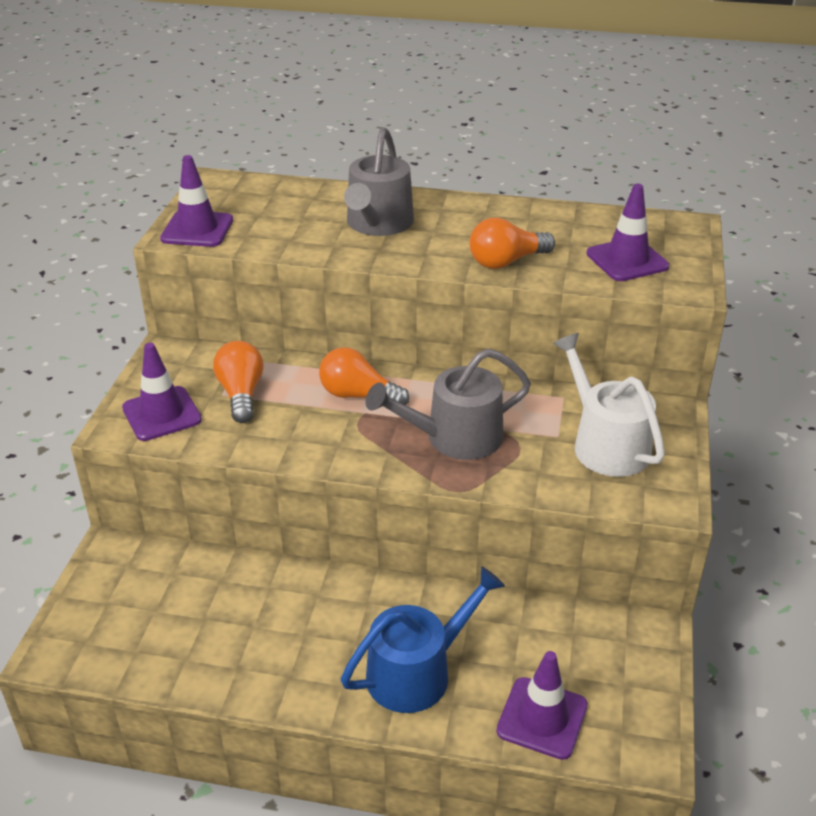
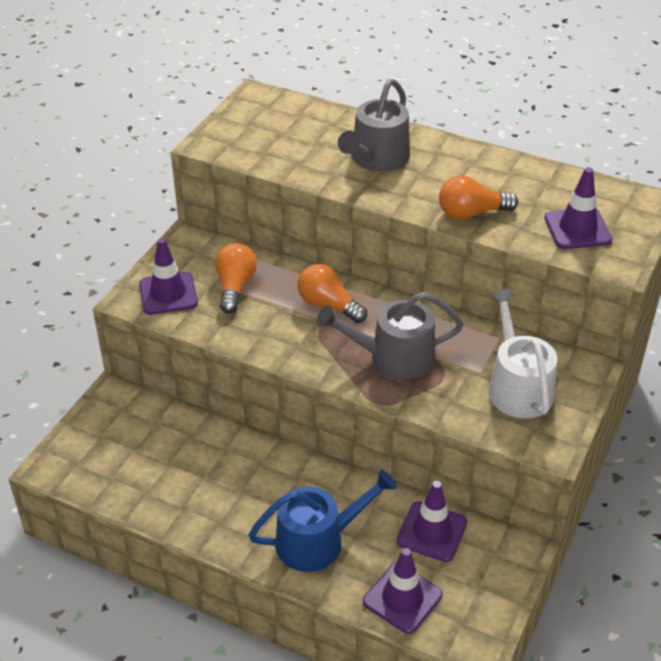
camera: 15 degrees right, 5 degrees up
(197, 229) = (226, 141): purple traffic cone -> purple traffic cone (432, 532)

